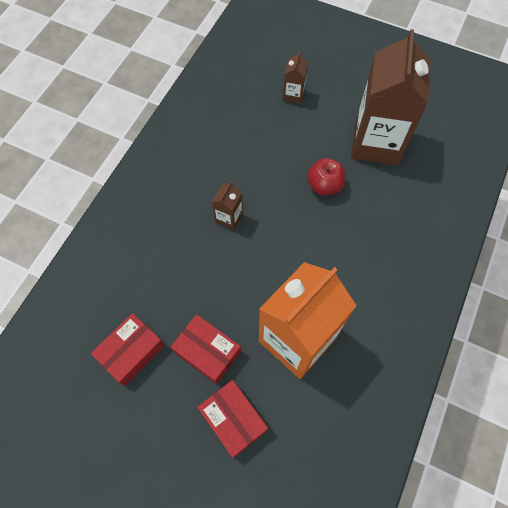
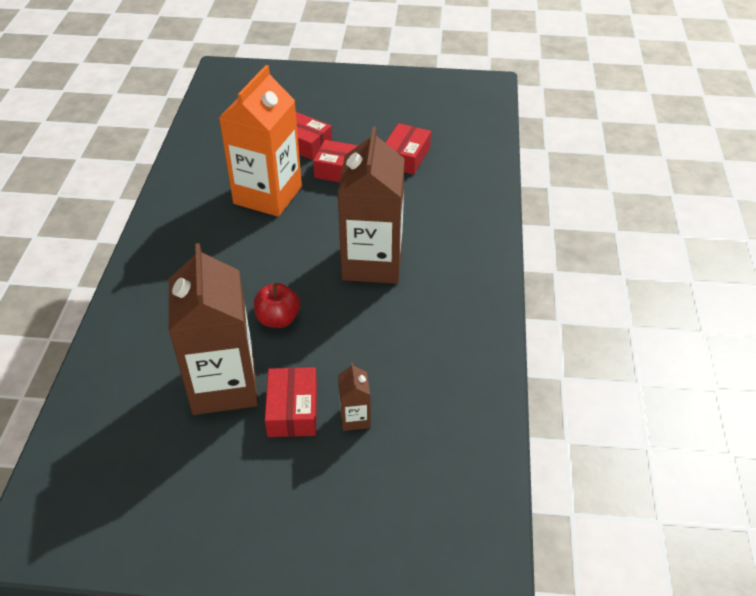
camera: 160 degrees right, 20 degrees down
(229, 218) = (372, 262): brown carton -> brown carton, size x2.37
(332, 112) = (292, 410): none -> red box

